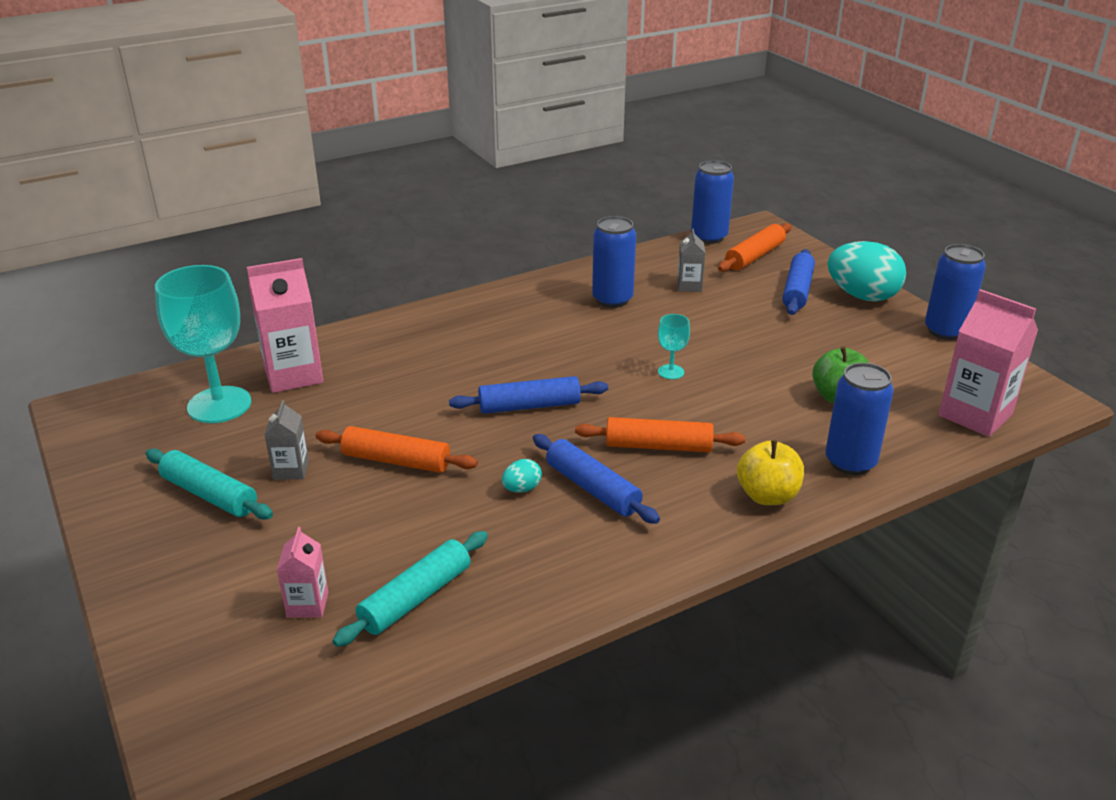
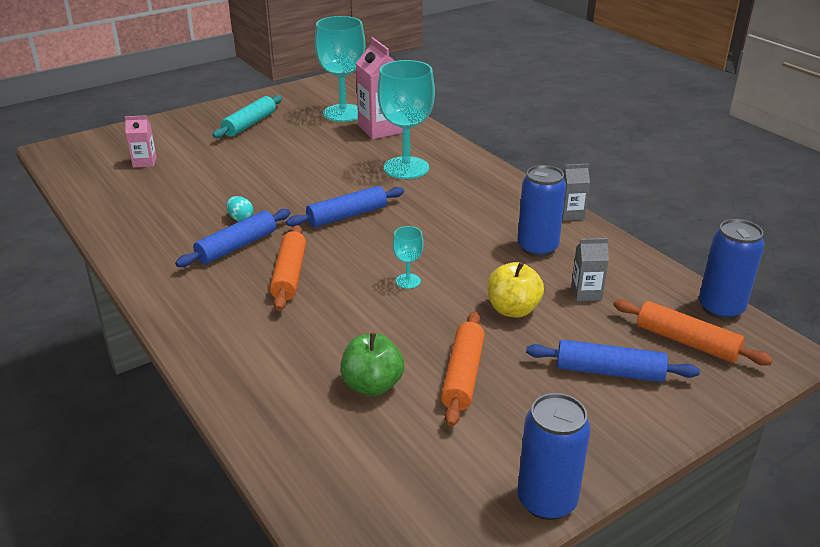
camera: 85 degrees right, 0 degrees up
(291, 470) = (271, 142): grey carton -> grey carton (570, 214)
(396, 460) = (278, 172): orange rolling pin -> orange rolling pin (463, 375)
(415, 598) = (139, 191): turquoise rolling pin -> none
(418, 361) = (406, 168): none -> turquoise goblet
(529, 406) = (347, 216): blue rolling pin -> blue rolling pin turned 75 degrees clockwise
(767, 496) = (214, 329): yellow apple -> yellow apple (513, 309)
(850, 462) = (257, 383): blue can -> none
(862, 296) = (617, 428): turquoise egg -> none
(975, 415) = (342, 495): pink carton -> none

